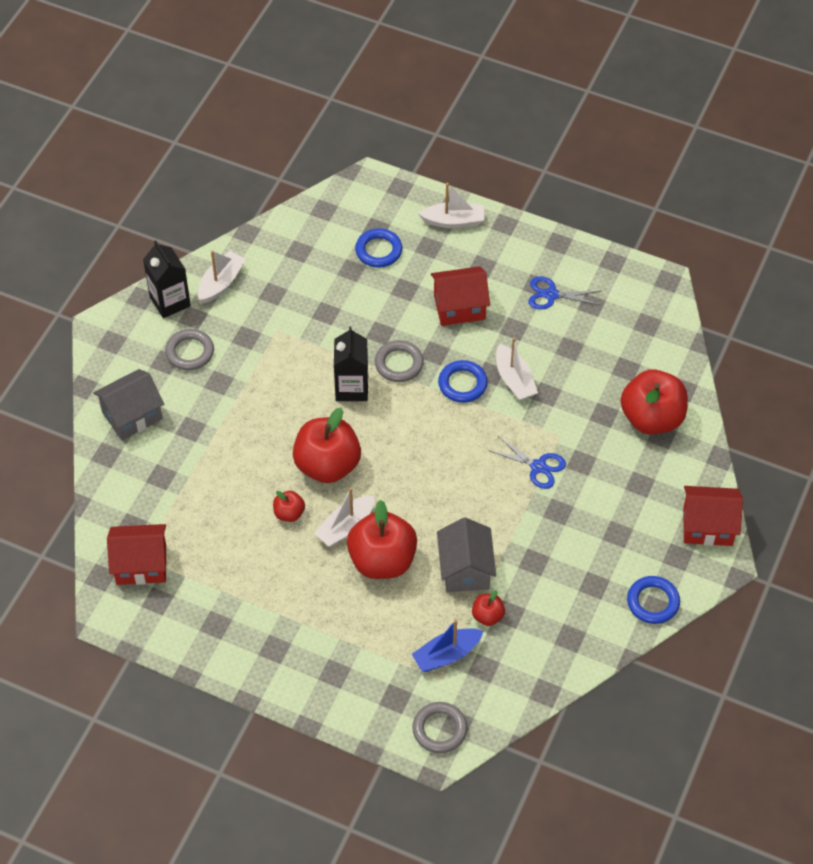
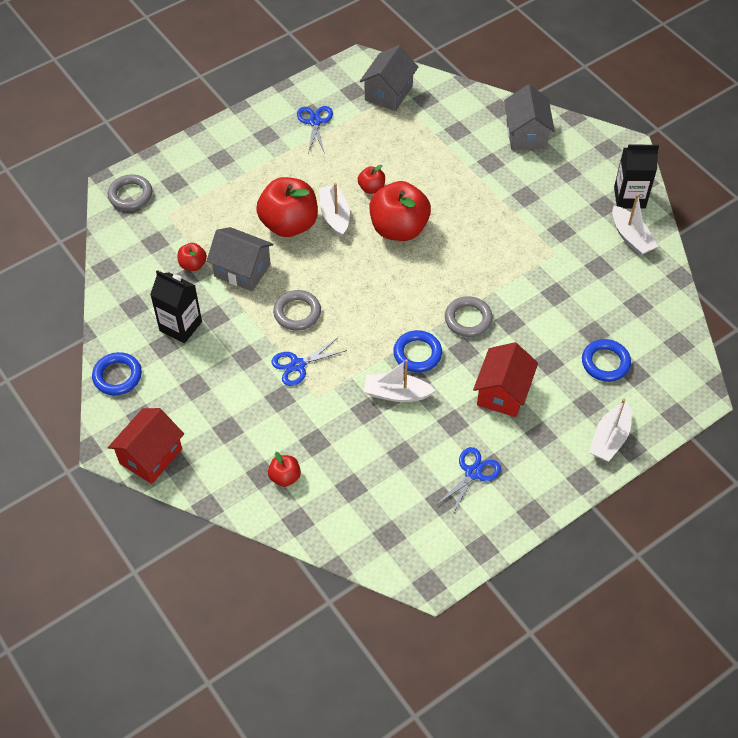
camera: 120 degrees right, 0 degrees up
(141, 564) = (388, 93): red house -> grey house
(190, 352) = (567, 190): grey ring -> grey ring (297, 313)
(226, 612) = (315, 122): none -> blue scissors
(351, 388) = (463, 276): black carton -> black carton (180, 326)
(446, 655) = (182, 225): blue boat -> none
(652, 418) = (285, 477): red apple -> red apple, size x0.47

